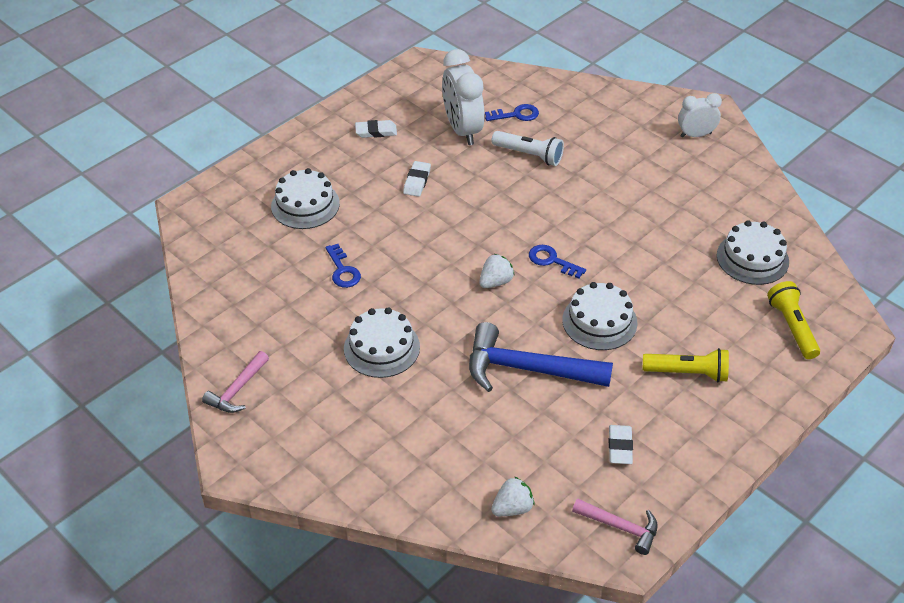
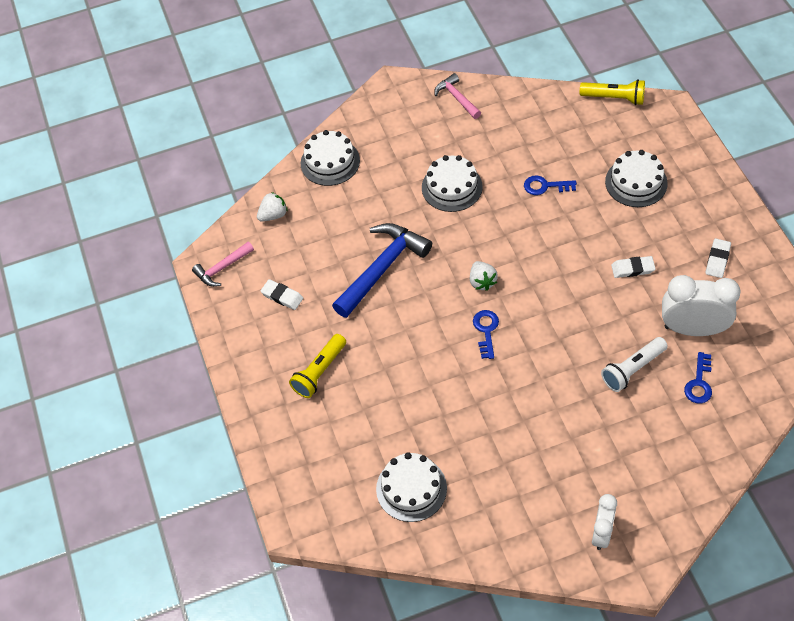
camera: 120 degrees right, 10 degrees up
(417, 181) = (632, 269): white eraser -> white eraser turned 45 degrees counterclockwise
(512, 508) = (273, 215): white strawberry -> white strawberry turned 120 degrees counterclockwise
(552, 261) = (486, 330): blue key -> blue key turned 60 degrees counterclockwise
(599, 321) = (403, 335): white cake -> white cake (330, 162)
(792, 327) = (321, 474): yellow flashlight -> yellow flashlight (614, 98)

